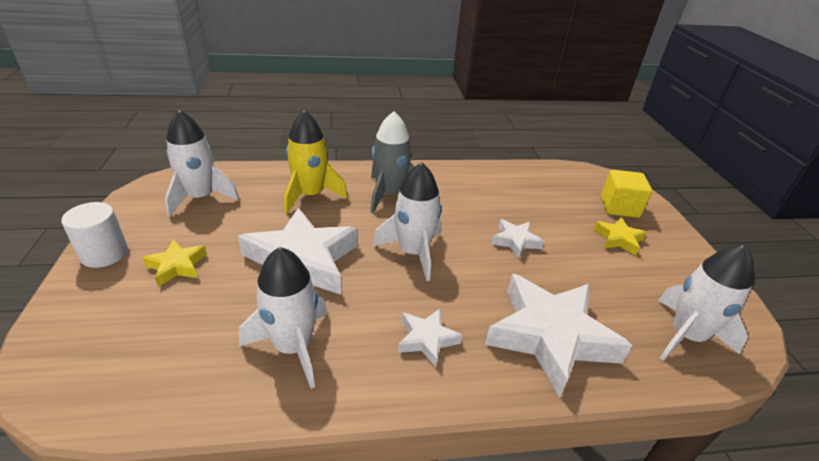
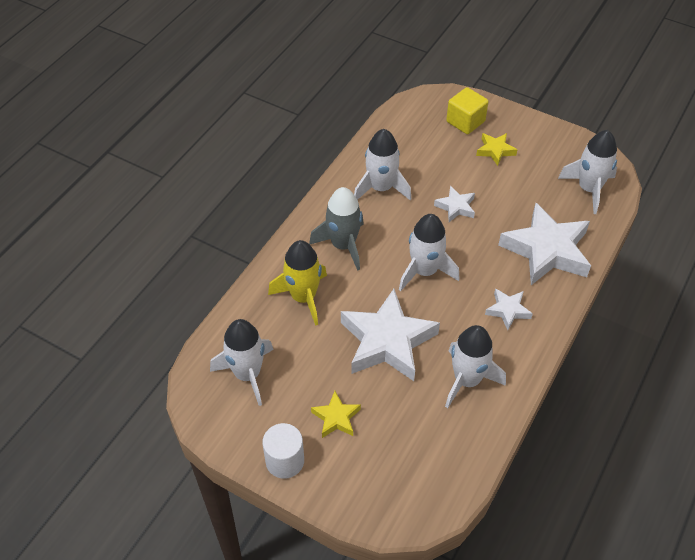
camera: 50 degrees left, 15 degrees up
(476, 190) = (381, 188): none -> white rocket

